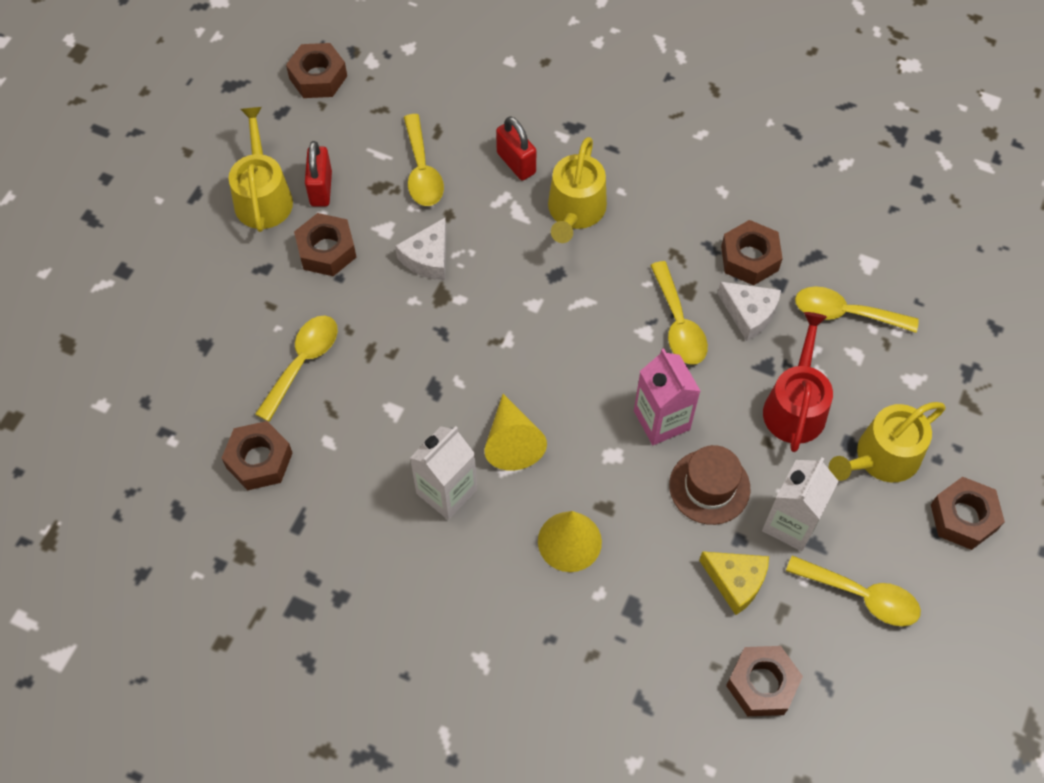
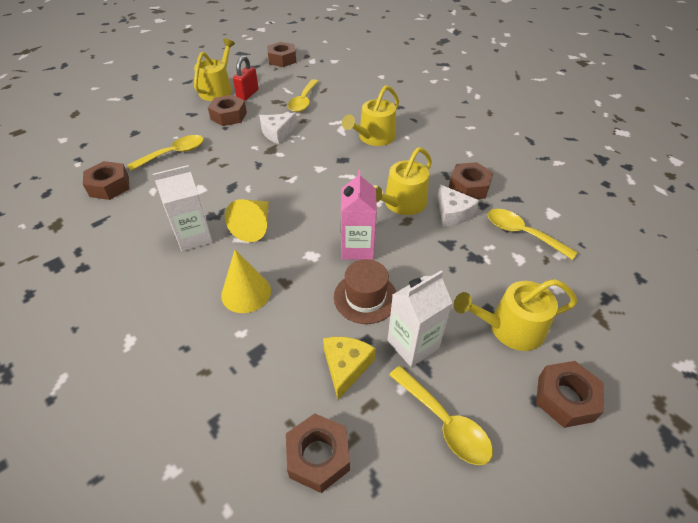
camera: 25 degrees right, 15 degrees down
(516, 163) = (355, 111): red padlock -> none
(678, 324) = (402, 203): yellow spoon -> yellow watering can
(736, 581) = (346, 367): yellow cheese -> yellow cheese turned 135 degrees counterclockwise
(795, 406) = (457, 272): red watering can -> none

